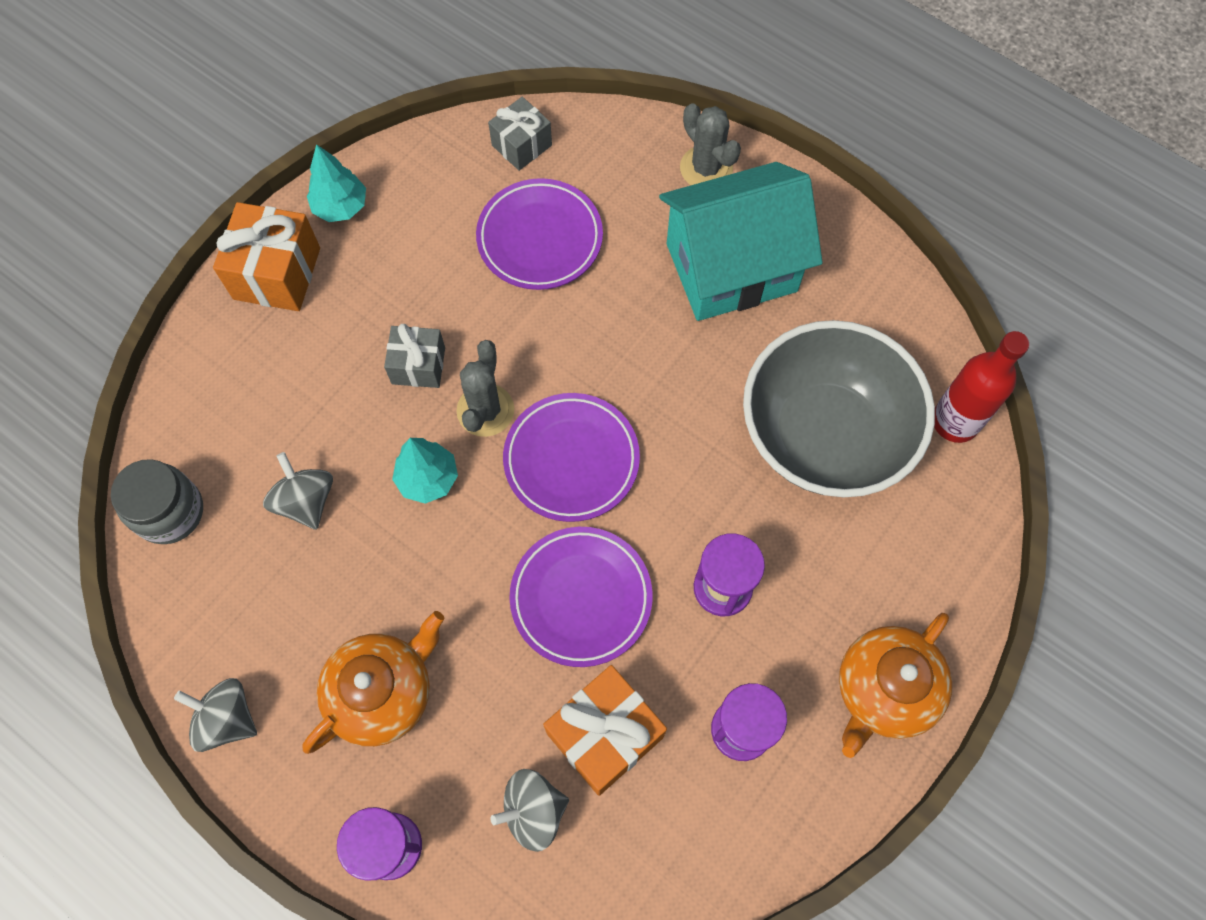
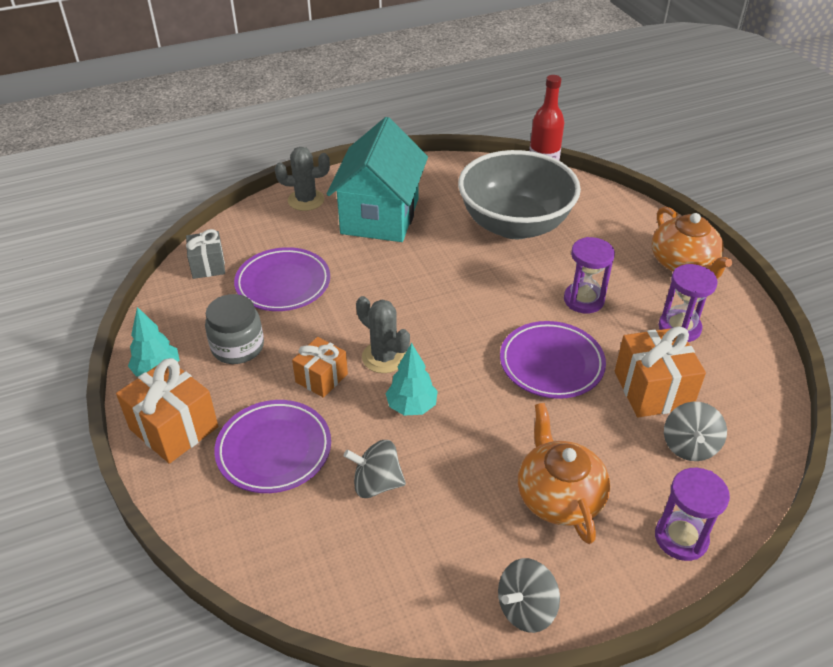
camera: 60 degrees left, 25 degrees down
(169, 512) = (318, 580): grey jar -> grey jar (238, 347)
(418, 365) = (321, 378): grey gift -> orange gift
(571, 460) = (452, 331): purple plate -> purple plate (274, 450)

